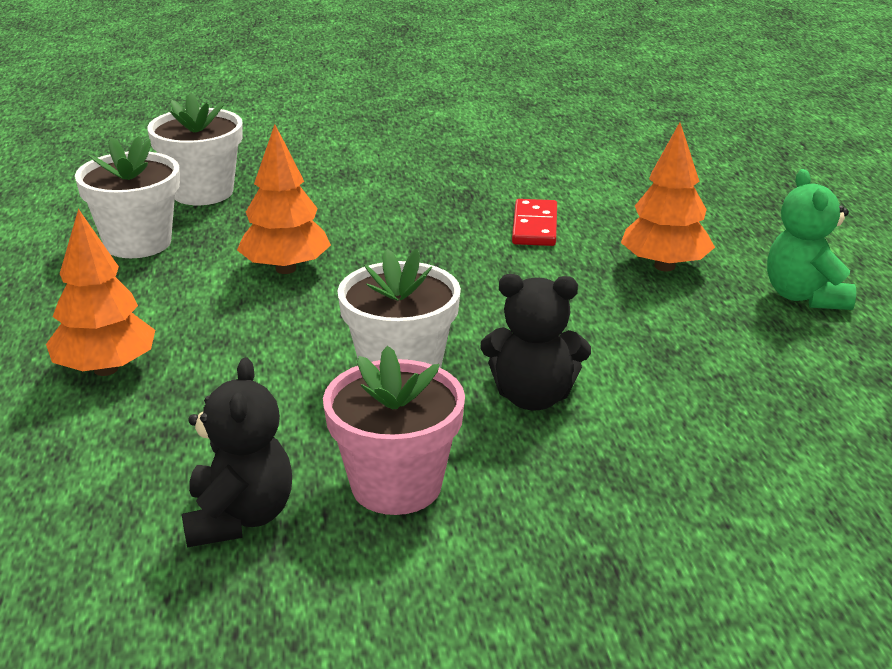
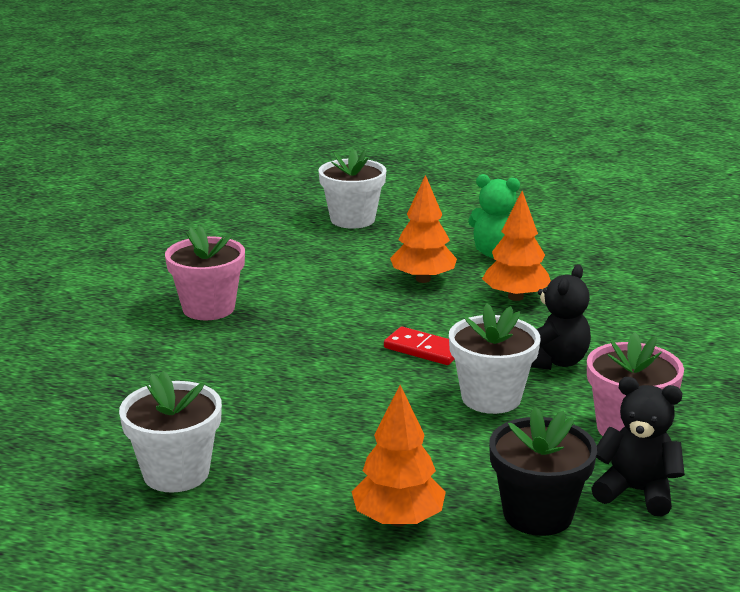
camera: 65 degrees left, 5 degrees down
(153, 453) = (537, 514): none -> black flower pot
(202, 192) = (103, 424): white flower pot -> white flower pot (352, 219)
(286, 269) = (297, 411): orange tree -> orange tree (515, 297)
(462, 176) = (208, 308): none -> pink flower pot
(535, 226) = (324, 304): red domino -> red domino (424, 349)

